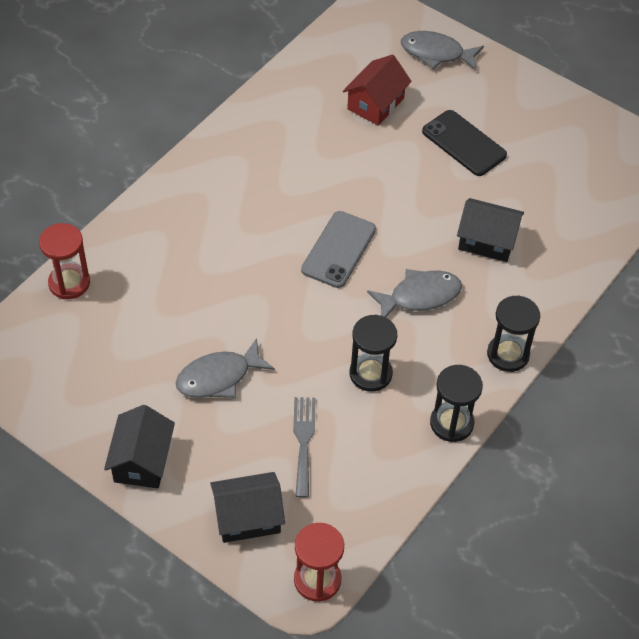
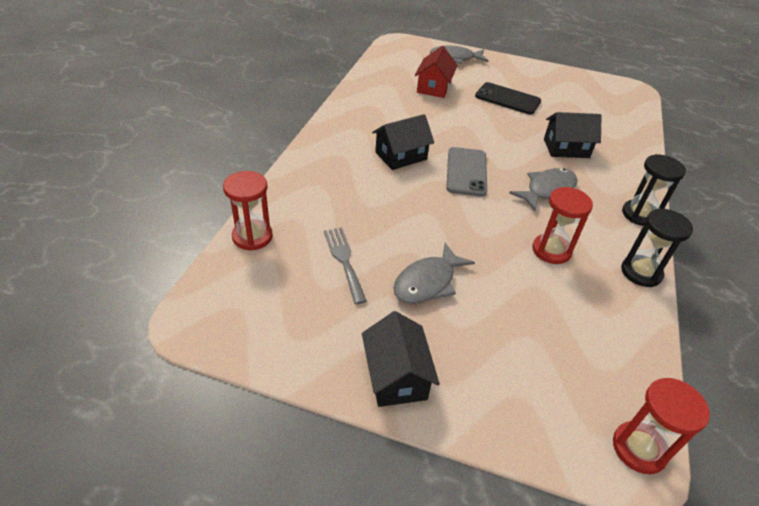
camera: 20 degrees left, 10 degrees down
(248, 517) = (531, 403): black house -> black house (401, 156)
(303, 441) = (535, 317): grey fork -> grey fork (344, 260)
(370, 374) = (551, 250): black hourglass -> red hourglass

